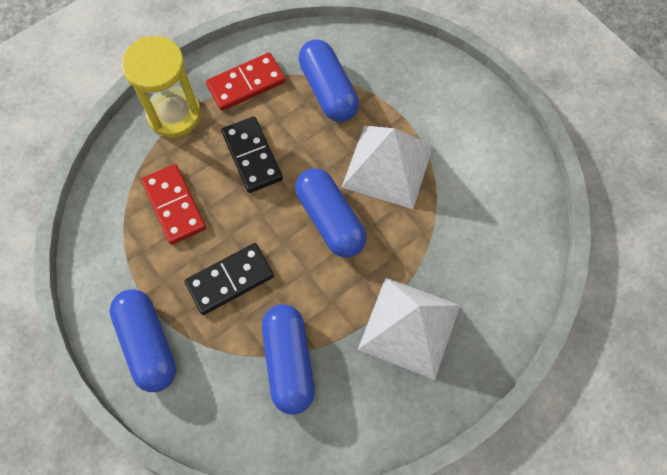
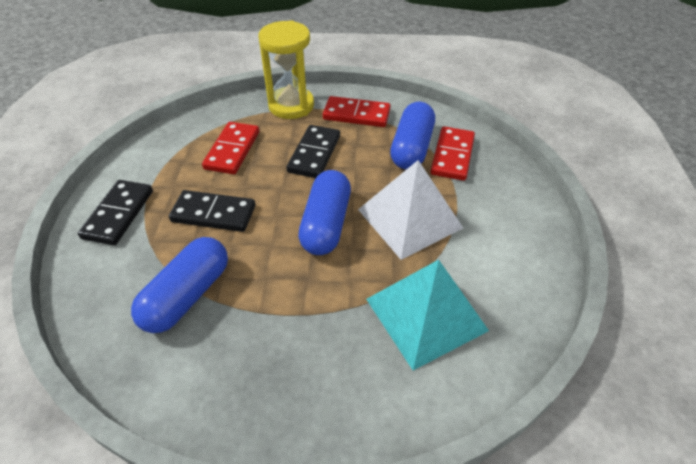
camera: 40 degrees right, 20 degrees down
(148, 344) = (118, 214): blue capsule -> black domino
(367, 76) = (452, 155): none -> red domino
(409, 327) = (306, 344): white pyramid -> none
(466, 241) = (425, 314): none -> turquoise pyramid

